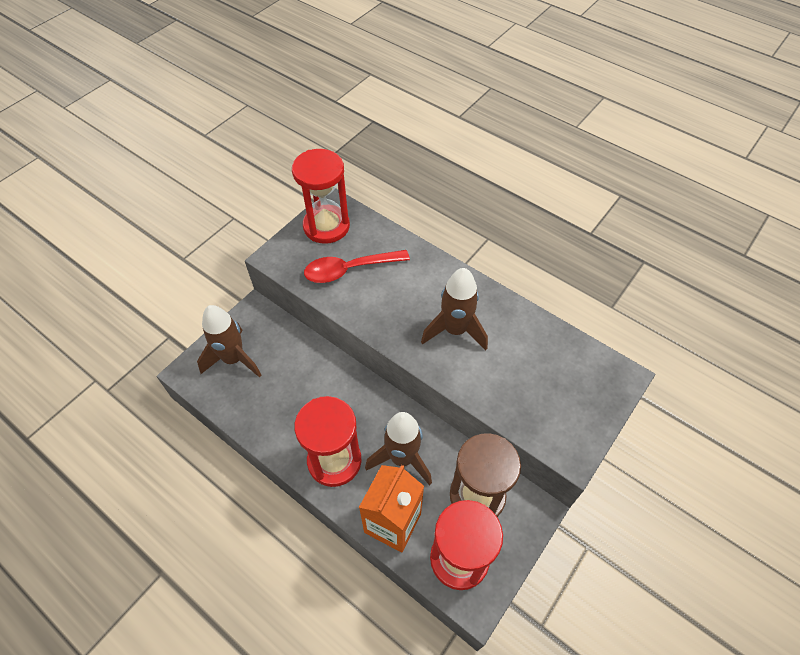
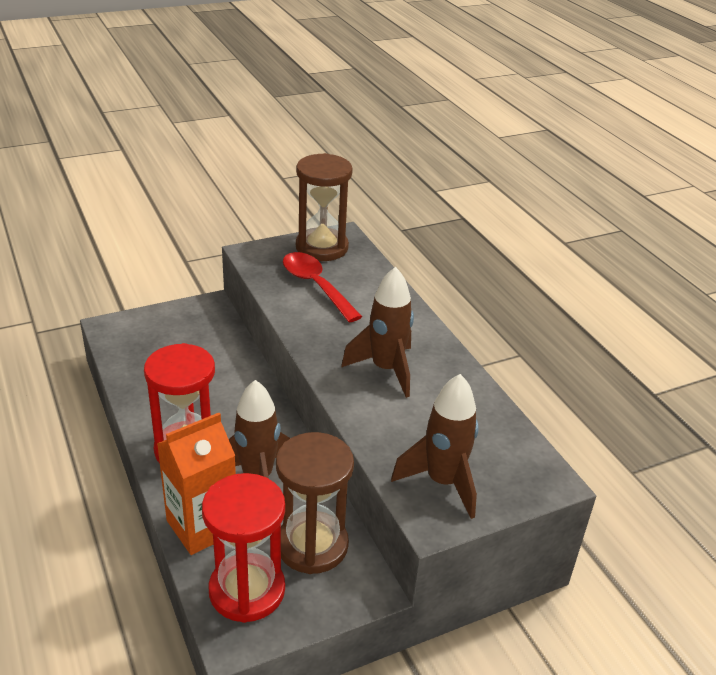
camera: 25 degrees right, 20 degrees down
(234, 359) = (159, 333): brown rocket -> brown rocket (442, 482)
(326, 226) = (322, 247): red hourglass -> brown hourglass
(349, 270) = (316, 286): red spoon -> red spoon turned 45 degrees clockwise

